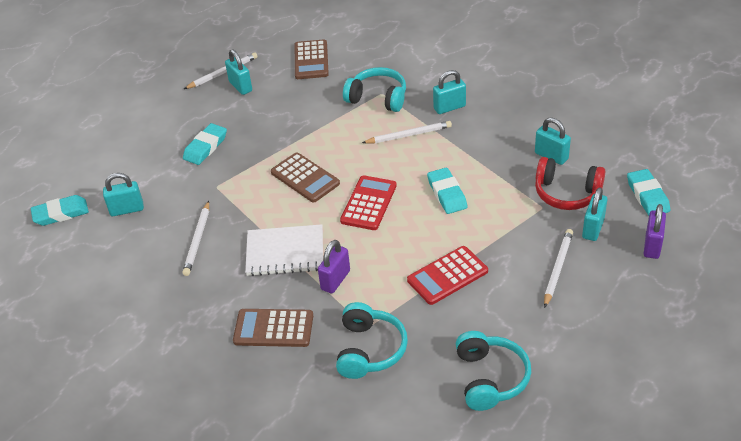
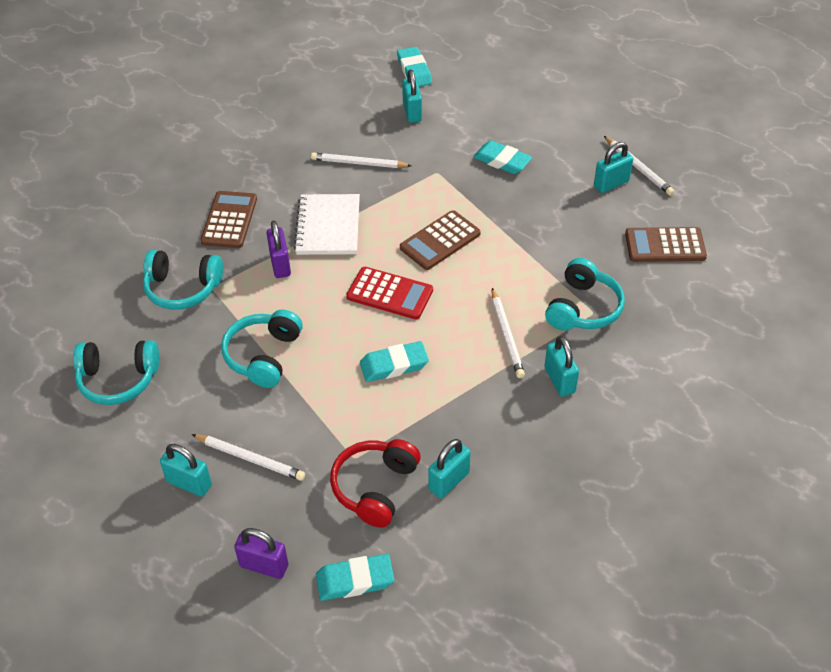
camera: 90 degrees right, 5 degrees up
(335, 280) = (280, 264): purple padlock -> purple padlock turned 45 degrees clockwise
(447, 276) = (264, 356): red calculator -> turquoise headphones
(593, 228) = (307, 506): turquoise padlock -> turquoise padlock (189, 483)

